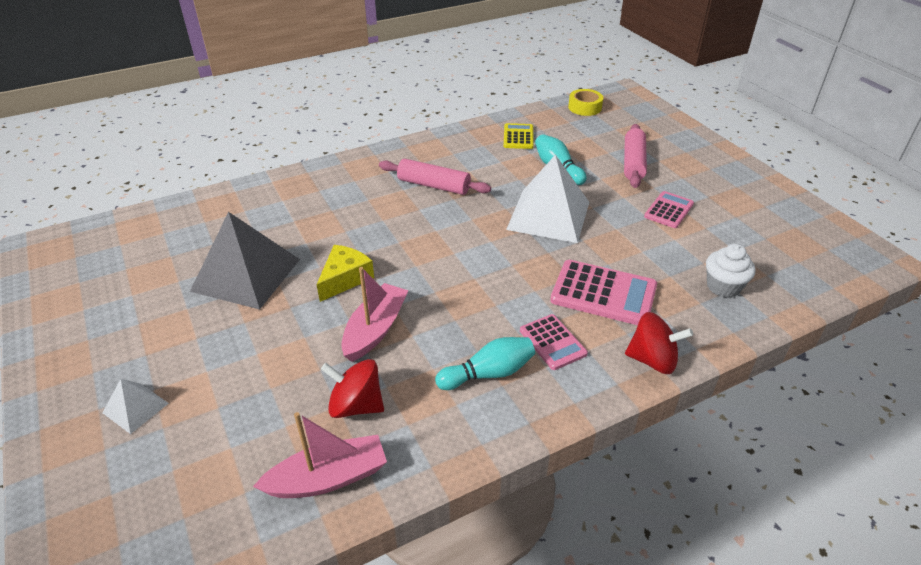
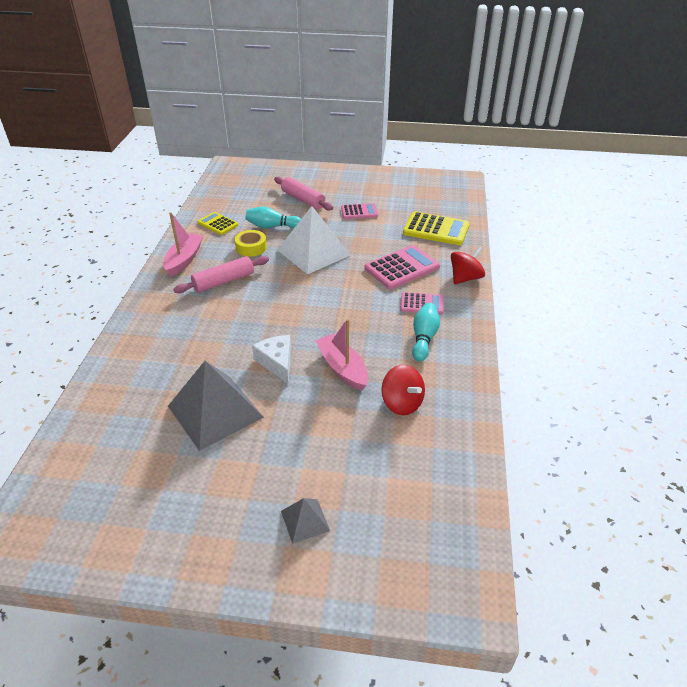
camera: 55 degrees left, 0 degrees up
(135, 408) = (305, 520): white pyramid -> grey pyramid
(328, 478) = (450, 438): pink boat -> pink boat (184, 260)
(345, 279) = (277, 362): yellow cheese -> white cheese
(356, 405) = (402, 403): red spinning top -> red spinning top turned 90 degrees counterclockwise
(584, 107) = (223, 185): yellow tape -> yellow tape (251, 247)
(668, 210) = (359, 212): pink calculator -> pink calculator turned 105 degrees clockwise
(723, 287) = (436, 229): white cupcake -> yellow calculator

